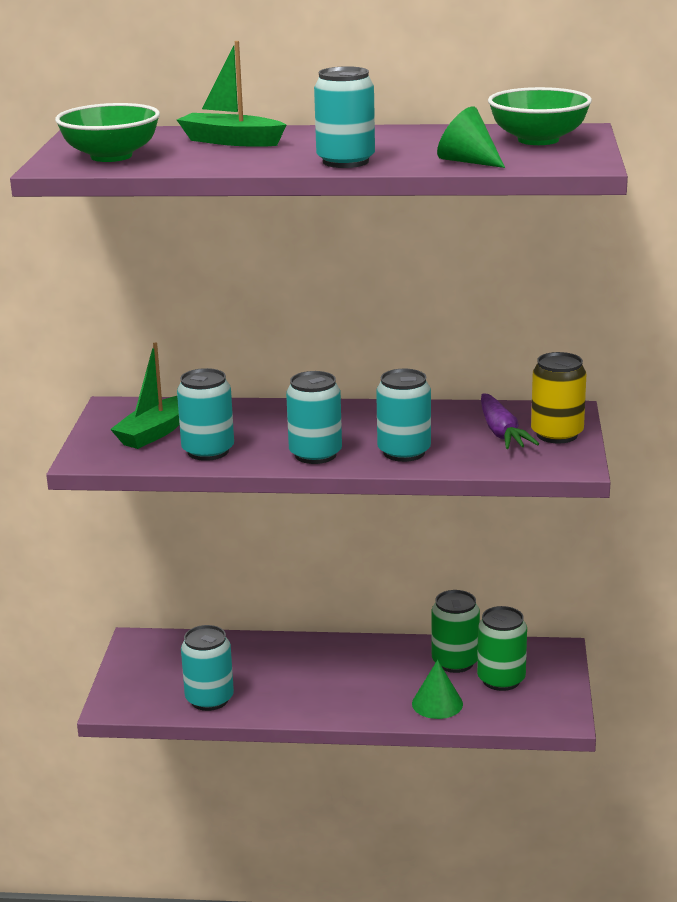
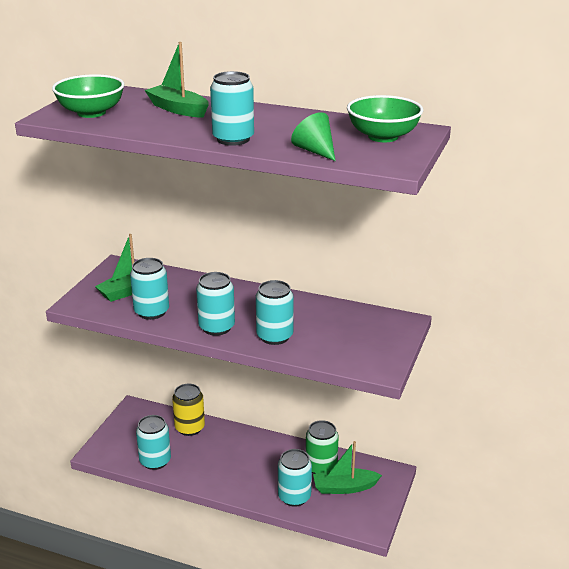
camera: 15 degrees right, 5 degrees up
(437, 703) = (294, 497): green cone -> turquoise can
(501, 432) = (349, 332): purple carrot -> none
(501, 680) = (344, 487): green can -> green boat
(557, 434) = (386, 340): yellow can -> yellow can (189, 428)

